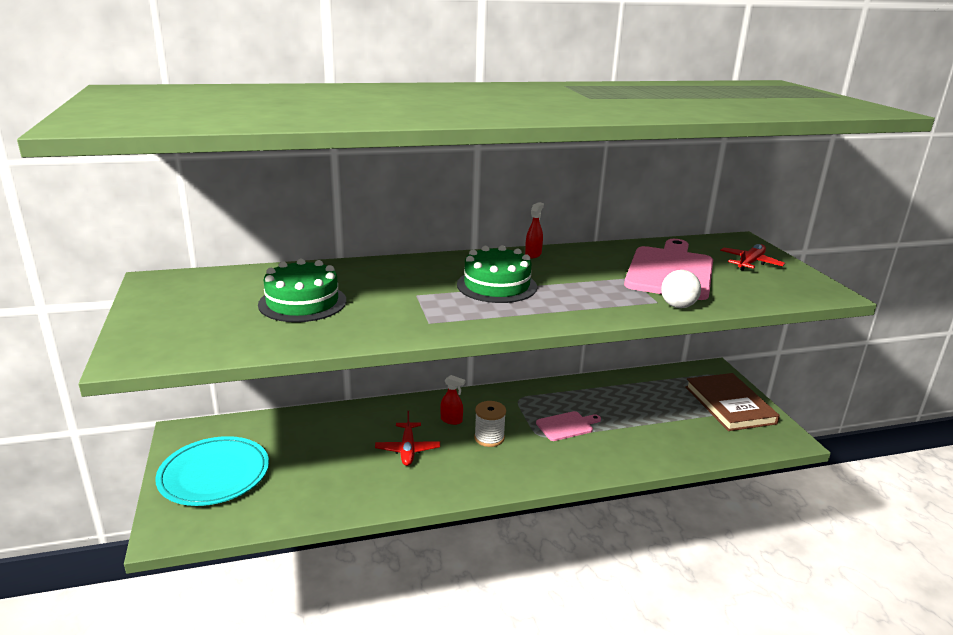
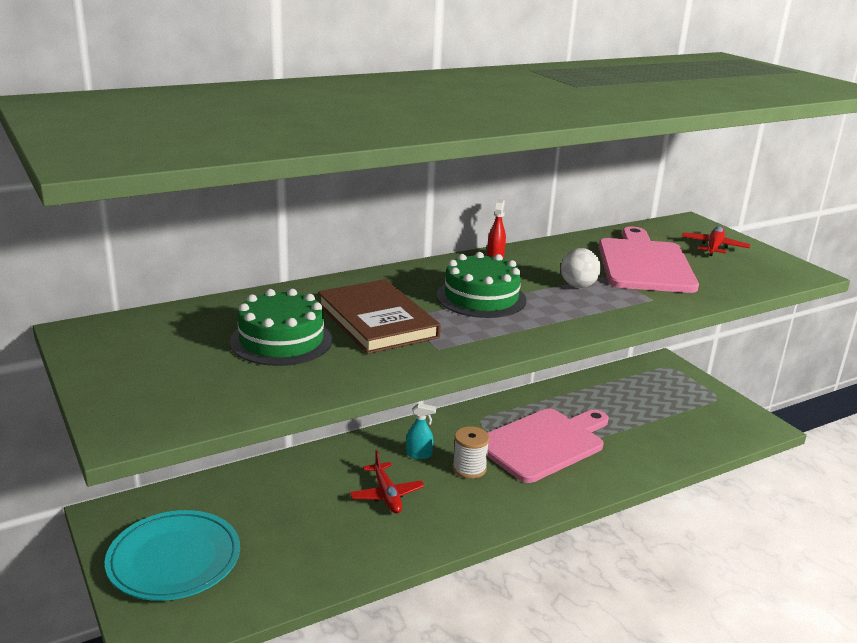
camera: 15 degrees left, 0 degrees up
(451, 420) = (419, 454): red spray bottle -> turquoise spray bottle
(567, 426) = (544, 443): pink cutting board -> pink cutting board, size x2.05
(678, 306) = (675, 301): white ball -> white ball (578, 286)
(729, 405) = (694, 398): brown book -> brown book (377, 321)

